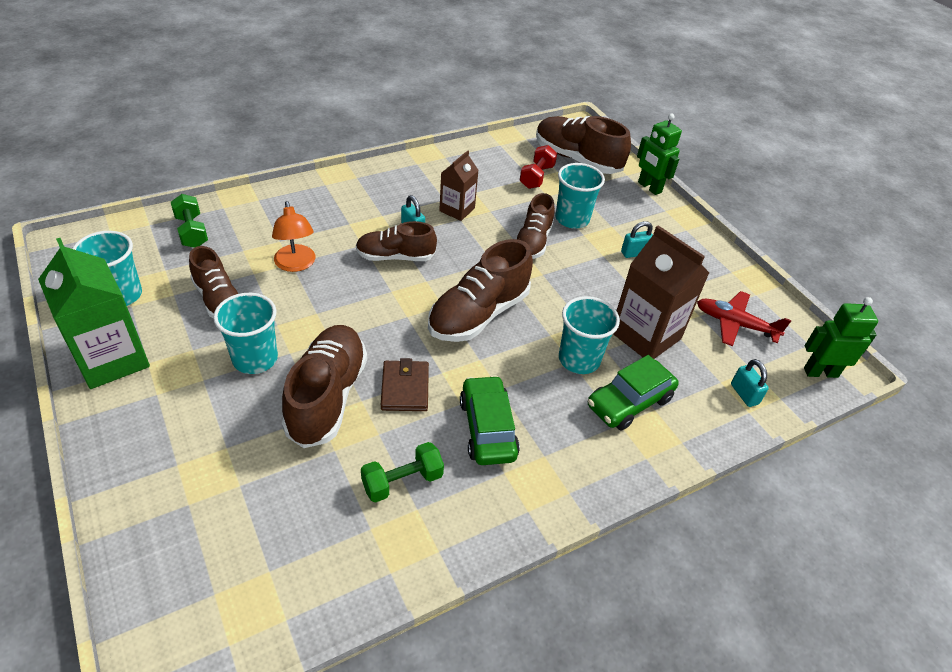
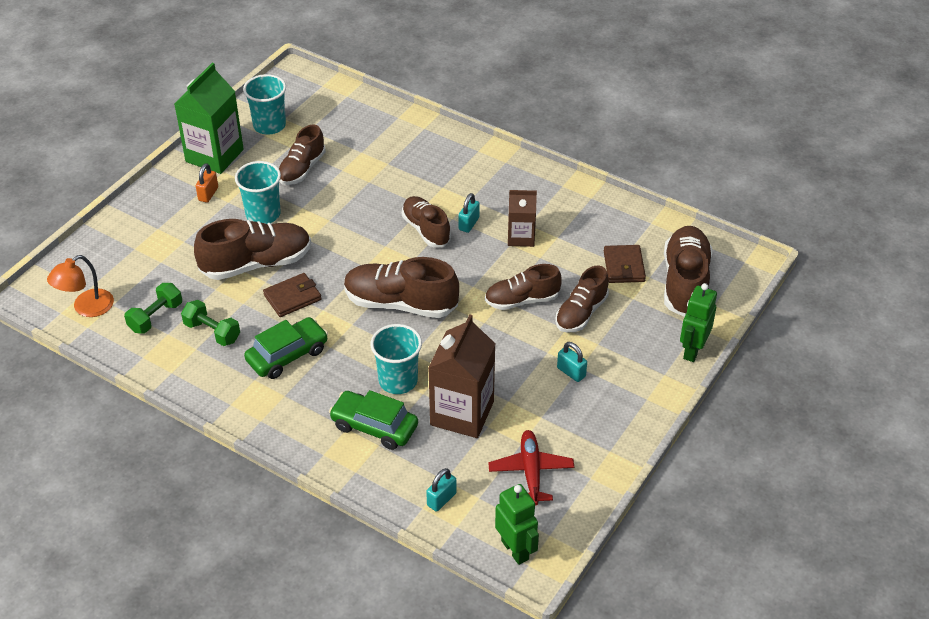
camera: 65 degrees right, 0 degrees up
(170, 391) = (208, 194): none -> orange padlock
(192, 232) = (357, 118): green dumbbell -> green dumbbell (155, 317)
(296, 264) = (369, 184): orange lamp -> orange lamp (86, 308)
(537, 177) = (624, 266): red dumbbell -> brown wallet
(572, 219) = (581, 313): turquoise cup -> brown shoe

